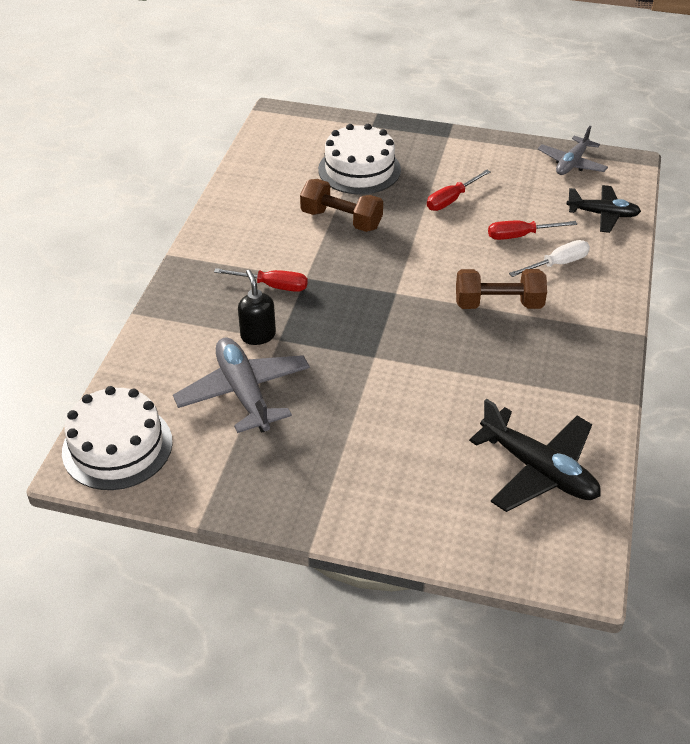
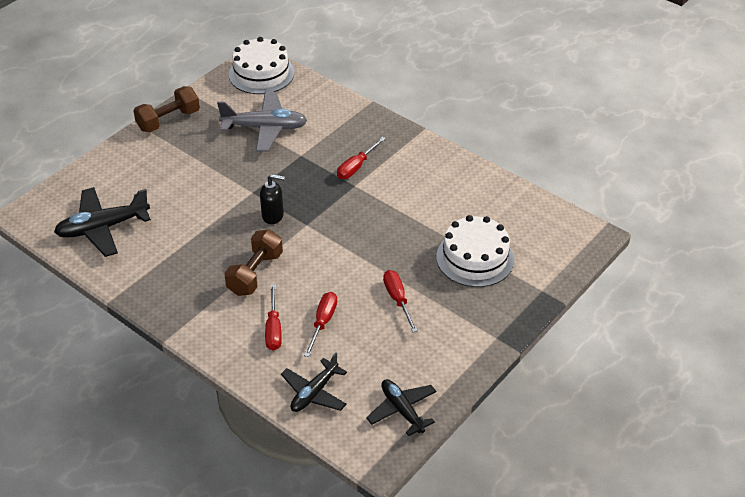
camera: 115 degrees right, 0 degrees up
(258, 335) = (311, 147): black soap dispenser -> black soap dispenser (273, 215)
(341, 220) = (411, 224): brown dumbbell -> brown dumbbell (168, 120)
(557, 264) = (273, 329): white screwdriver -> red screwdriver
(571, 163) = (402, 410): grey plane -> black plane

